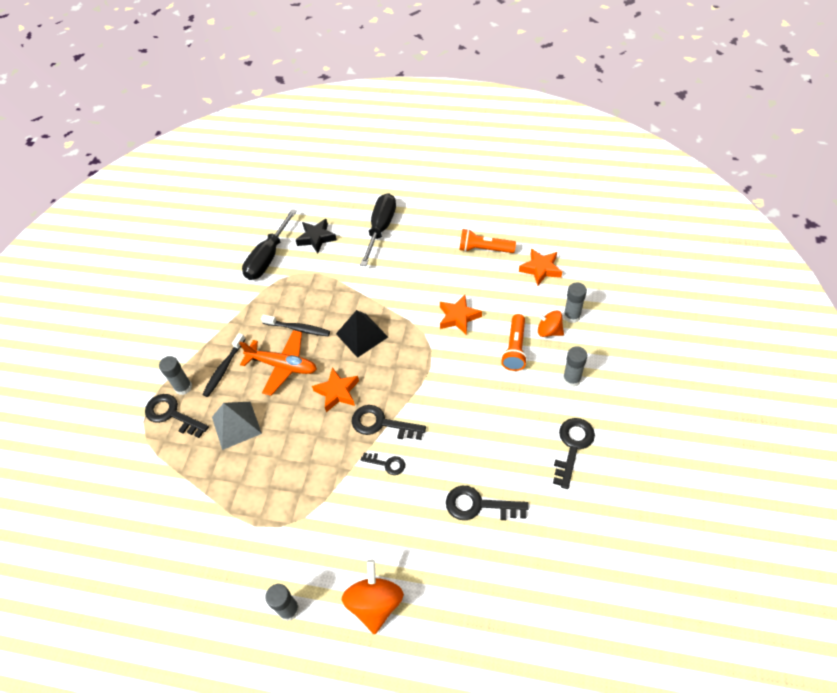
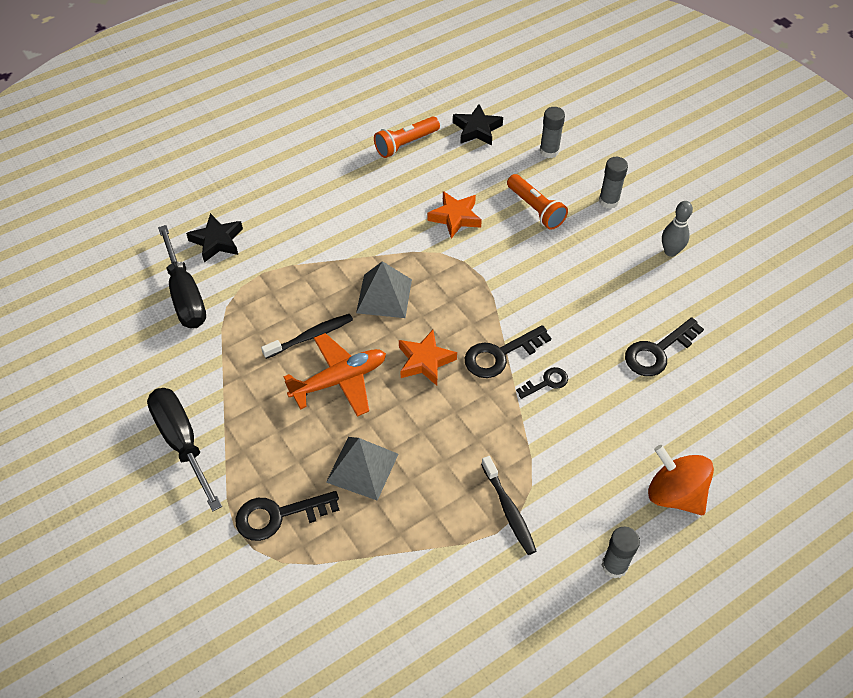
camera: 50 degrees left, 0 degrees up
(183, 387) = (256, 482): grey glue stick -> none
(224, 369) = (278, 431): black toothbrush -> black toothbrush (509, 510)
(362, 335) = (384, 296): black pyramid -> grey pyramid
(381, 228) = (277, 188): black screwdriver -> black screwdriver (182, 442)
(540, 269) = (477, 129): orange star -> black star
(548, 331) = (545, 176): orange spinning top -> none
(572, 446) = (670, 251): black key -> grey bowling pin

